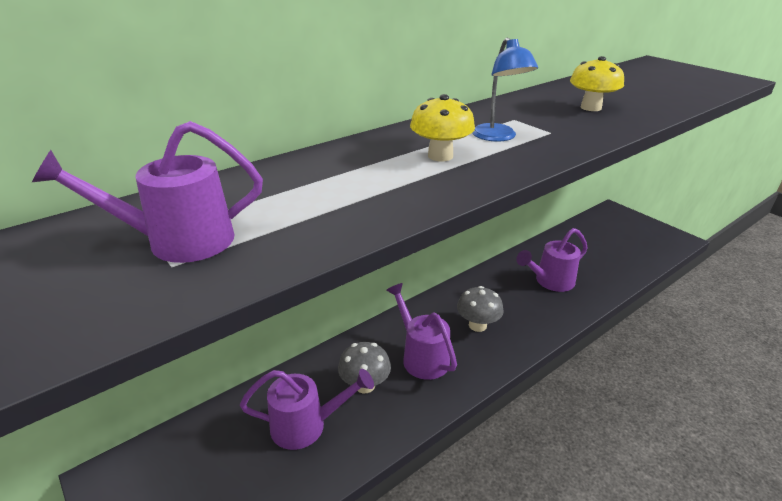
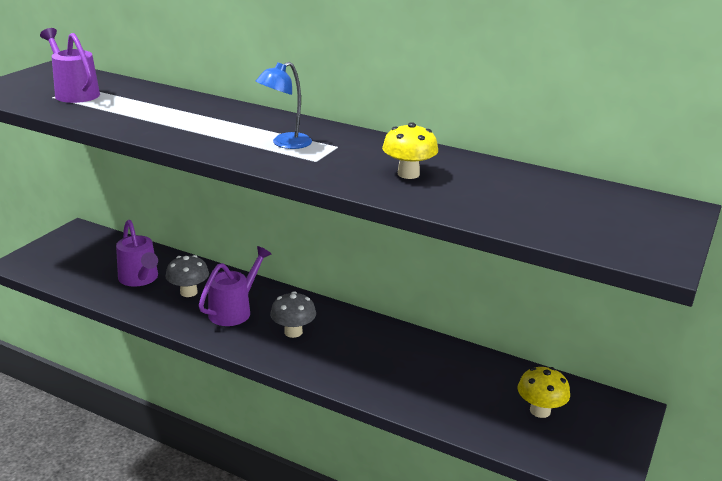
camera: 65 degrees right, 5 degrees down
(440, 156) = (228, 130): yellow mushroom -> yellow mushroom (540, 410)
(550, 282) = (400, 368): purple watering can -> none

